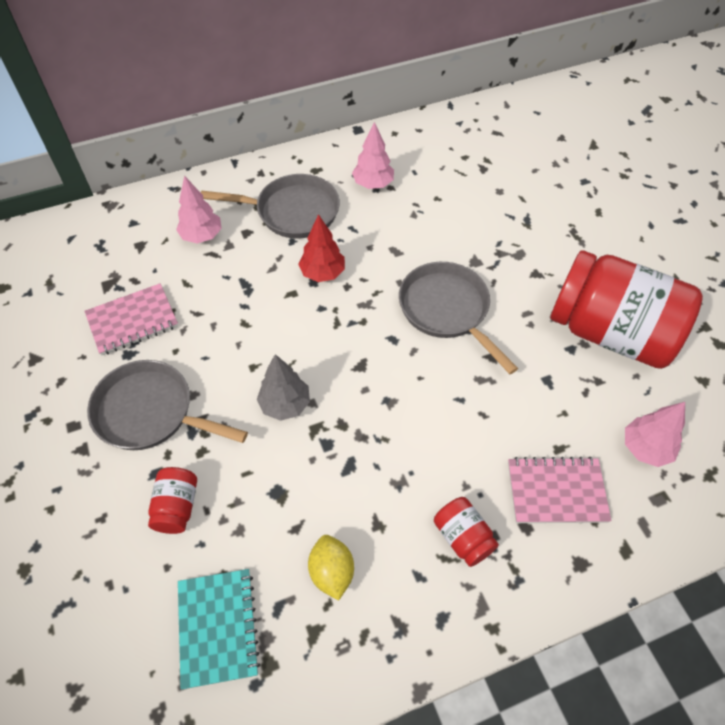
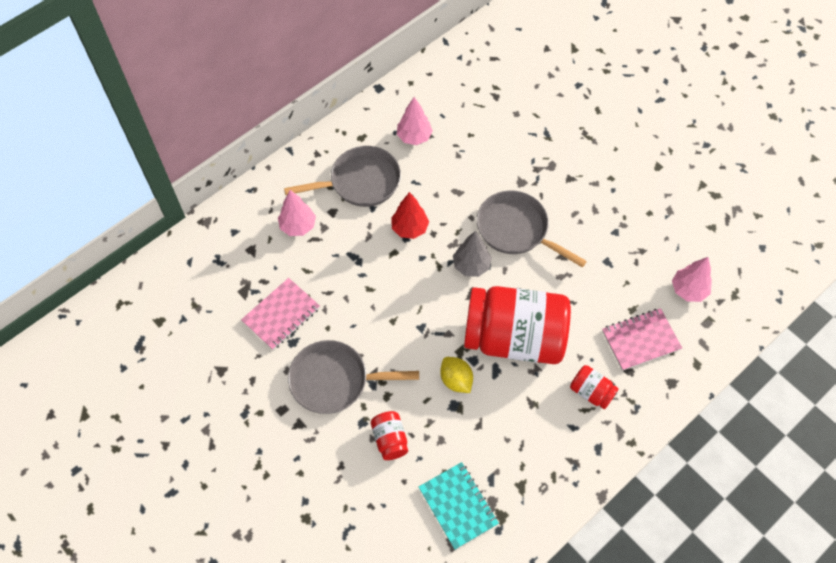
camera: 20 degrees left, 5 degrees up
(285, 404) = (430, 341): grey tree -> grey tree (471, 265)
(332, 572) = (515, 445): yellow lemon -> yellow lemon (456, 380)
(610, 332) = (638, 210): red jar -> red jar (514, 338)

